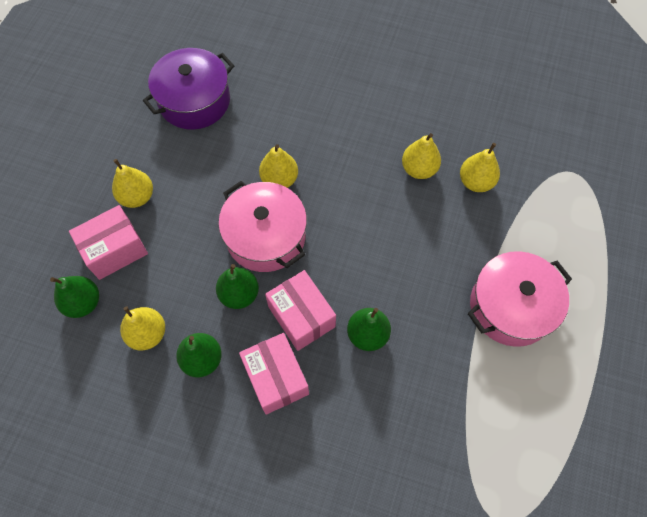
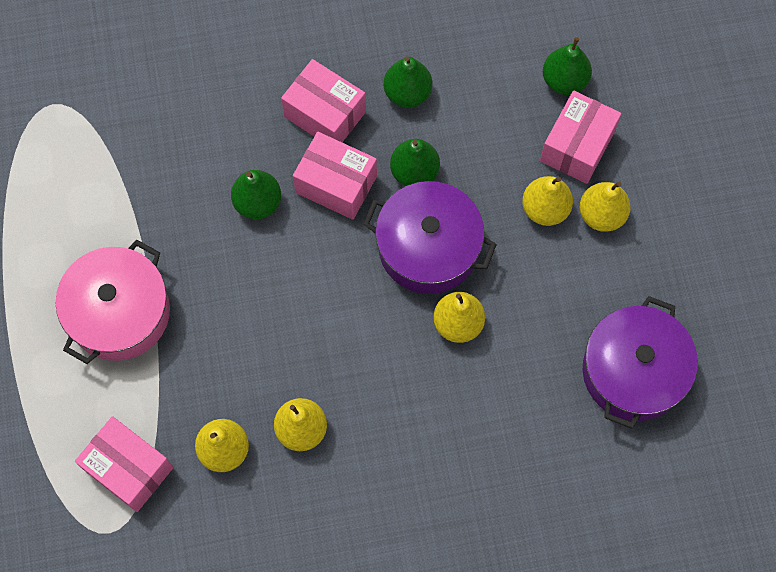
camera: 150 degrees right, 5 degrees up
(148, 334) = (478, 87): yellow pear -> yellow pear (545, 209)
(266, 236) = (428, 247): pink pot -> purple pot
(545, 201) = (129, 469): none -> pink box

